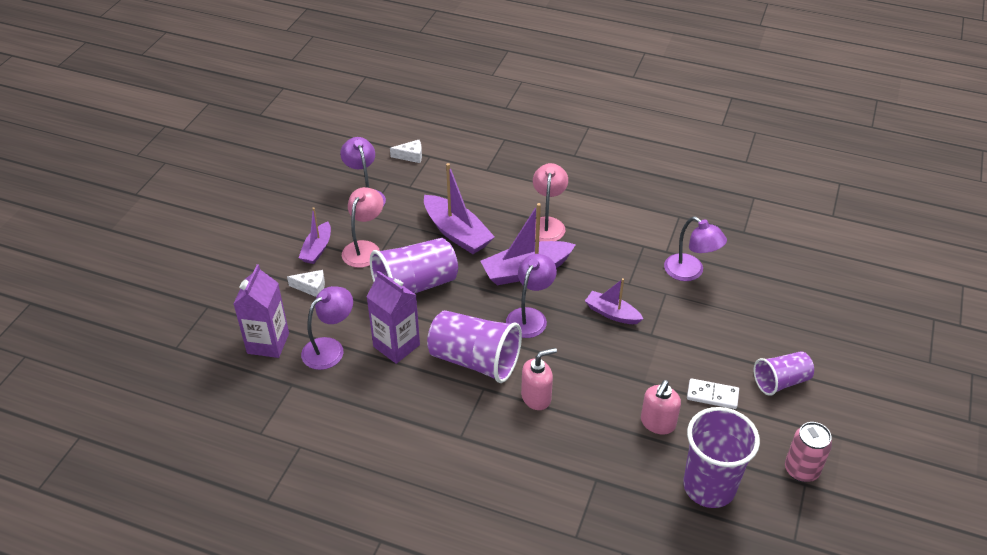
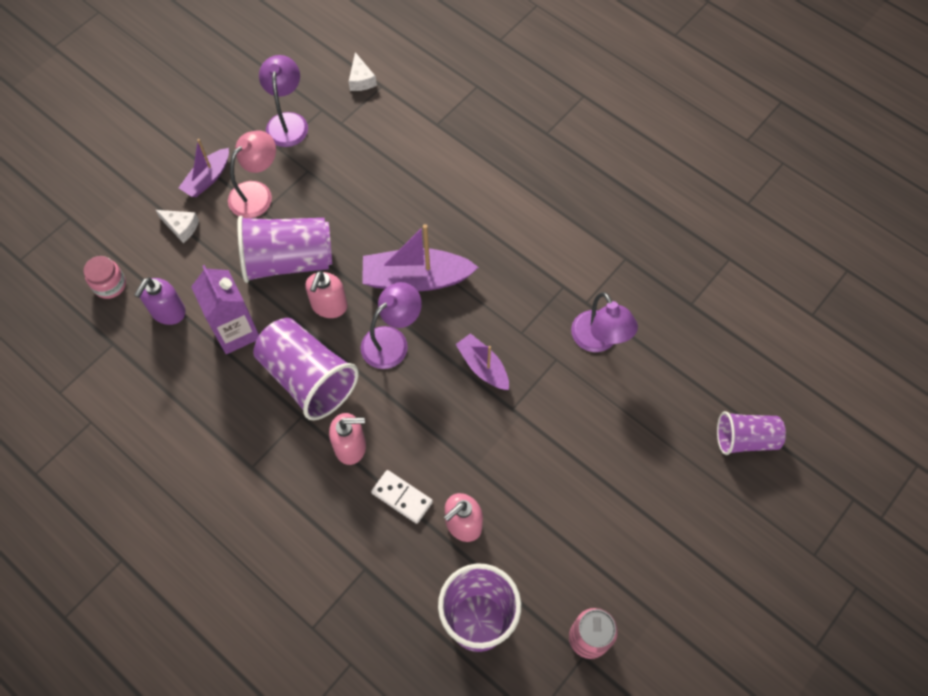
camera: 20 degrees right, 20 degrees up
(268, 343) = (110, 285): purple carton -> pink jar
(330, 348) = (168, 312): purple lamp -> purple soap dispenser
(411, 156) = (361, 79): white cheese -> white cheese turned 60 degrees clockwise
(457, 233) = (364, 203): purple boat -> none
(465, 307) = (329, 306): none -> pink soap dispenser
(547, 224) = (469, 222): pink lamp -> none
(712, 395) = (540, 510): white domino -> white domino (402, 497)
(781, 381) = (626, 520): purple cup -> purple cup (745, 439)

